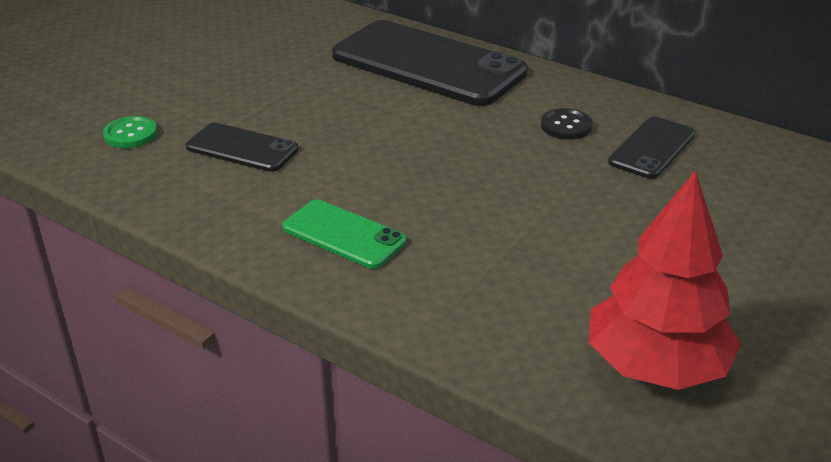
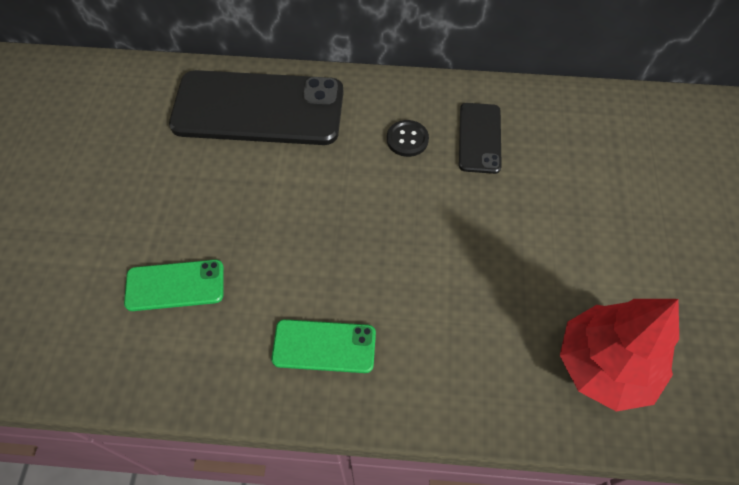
camera: 30 degrees left, 25 degrees up
(130, 134) = (63, 315): green button -> none
(242, 148) = (175, 285): black phone -> green phone

